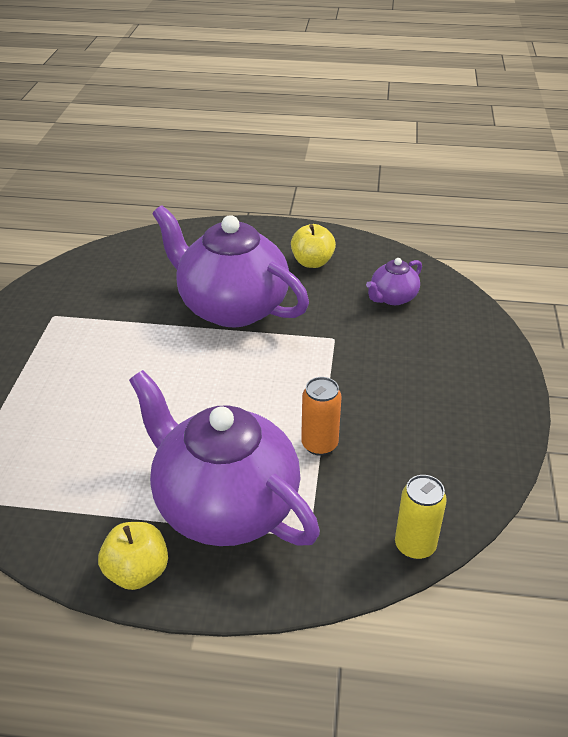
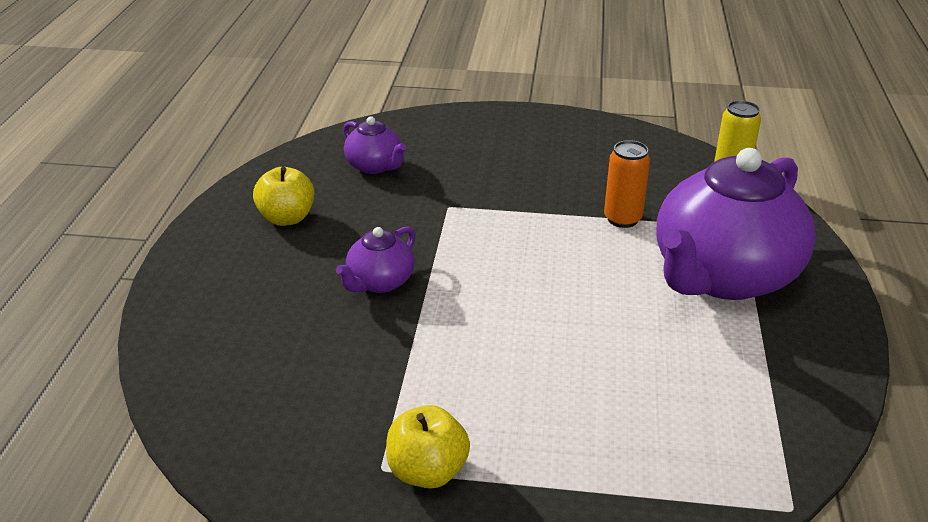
camera: 90 degrees left, 5 degrees down
(137, 572) = (828, 328): yellow apple -> yellow apple (427, 471)
(231, 307) = (379, 282): purple teapot -> purple teapot, size x0.45

